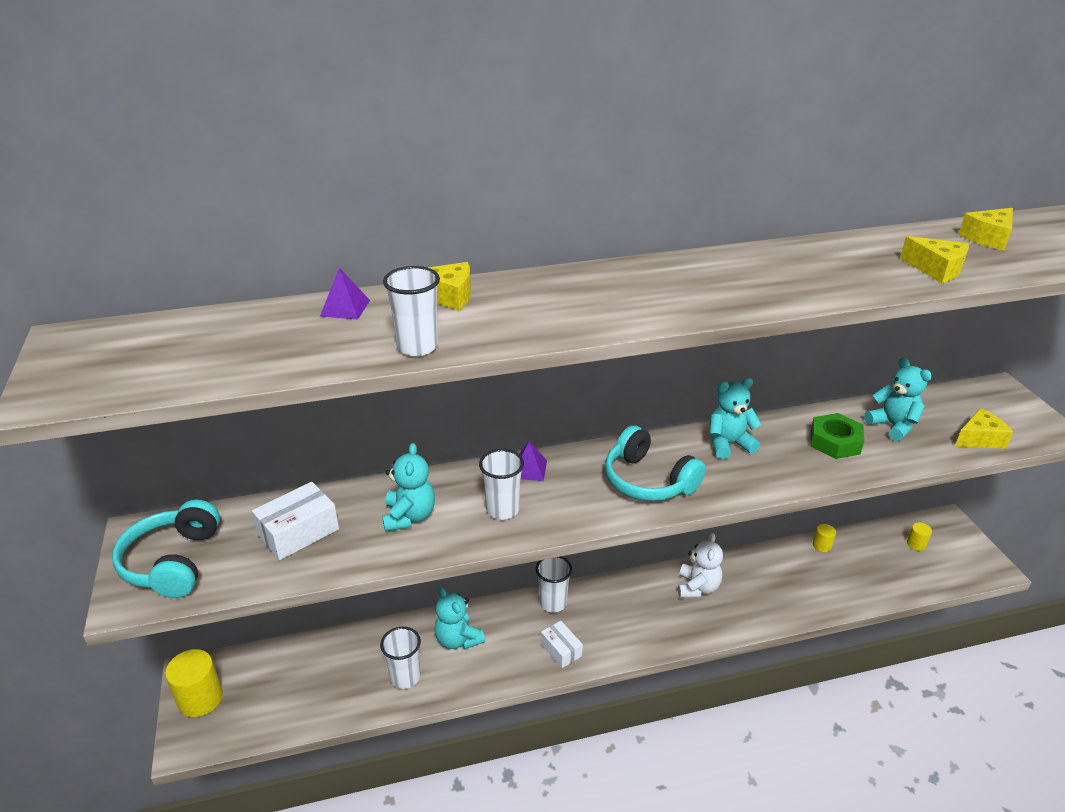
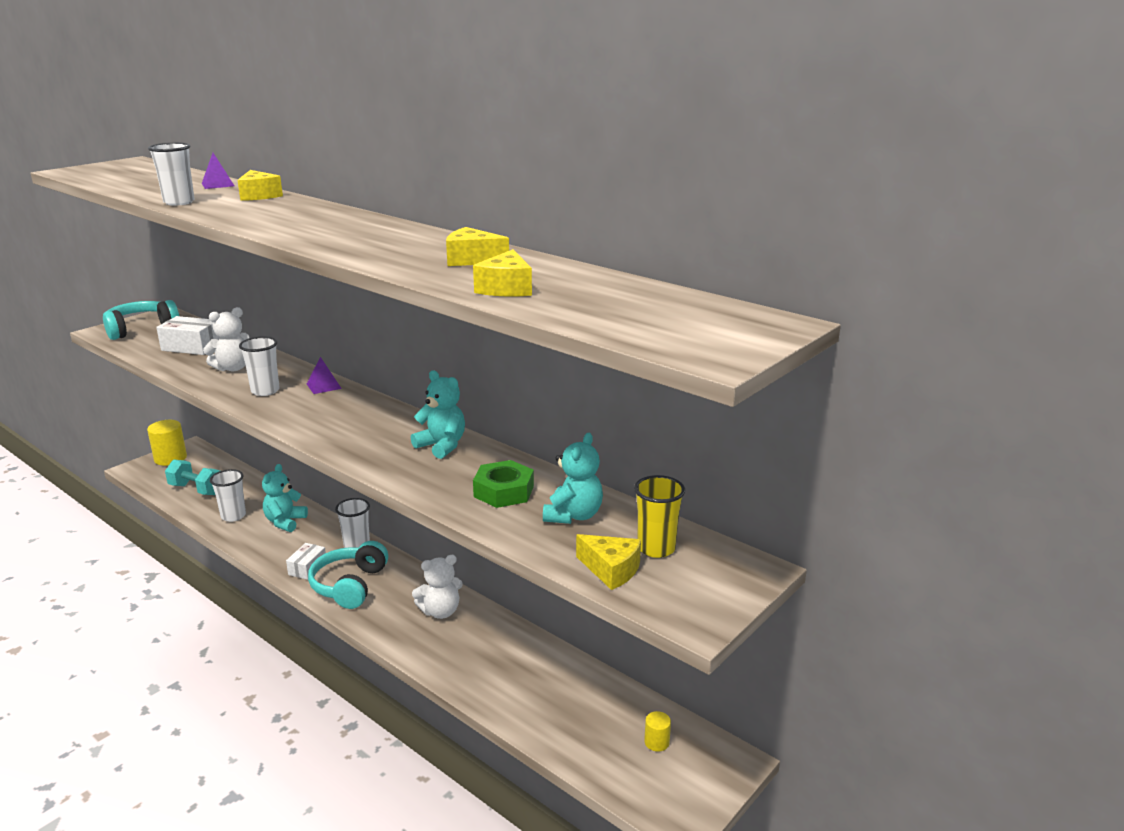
camera: 55 degrees right, 10 degrees down
(310, 694) = (196, 489): none -> turquoise dumbbell
(409, 516) = (233, 368): turquoise teddy bear -> white teddy bear
(648, 481) = (351, 428): turquoise headphones -> turquoise headphones (349, 585)
(822, 545) = (579, 671): yellow cylinder -> none
(958, 411) = (656, 548): none -> yellow cup
(988, 238) = (632, 298): yellow cheese -> yellow cheese (472, 260)

